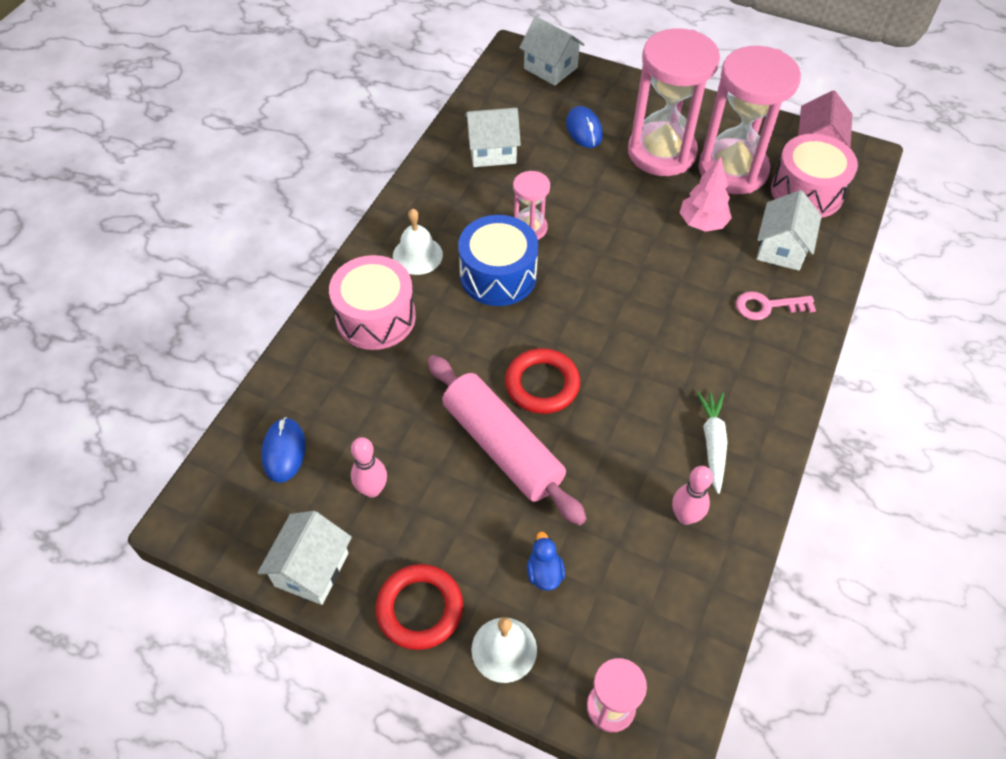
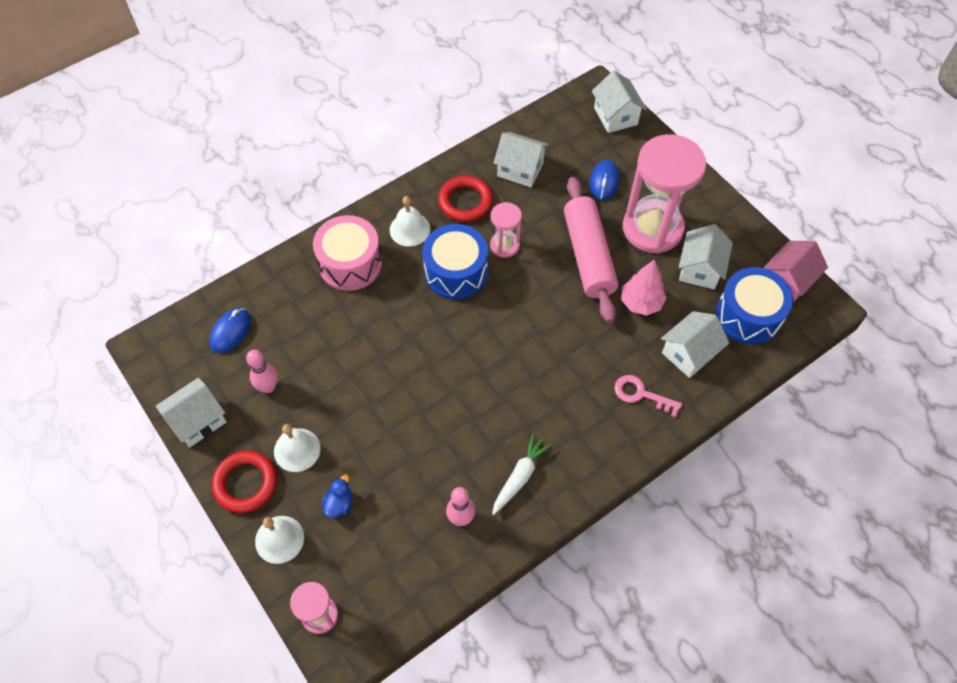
camera: 30 degrees right, 5 degrees up
(454, 540) = (297, 450): none -> white bell
(502, 447) = (371, 402): pink rolling pin -> pink rolling pin (588, 256)
(542, 384) = (430, 370): red ring -> red ring (465, 201)
(732, 170) = (700, 269): pink hourglass -> white house
(807, 192) = (748, 316): pink drum -> blue drum

